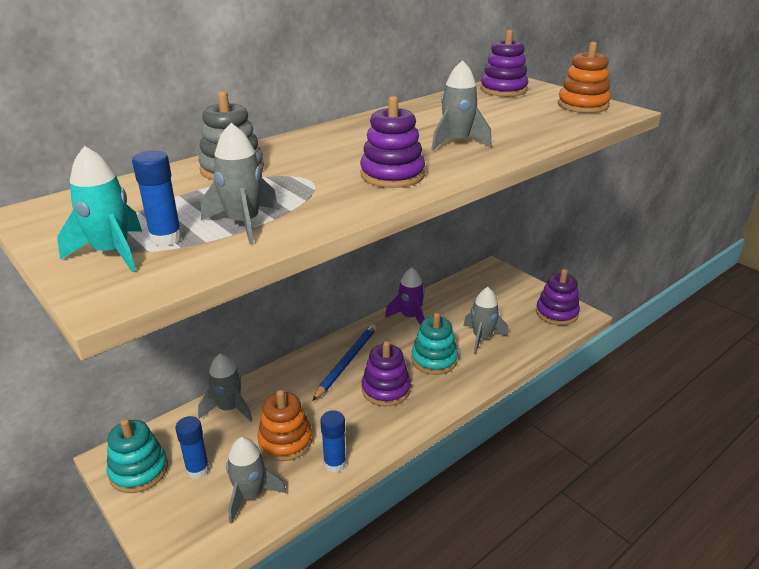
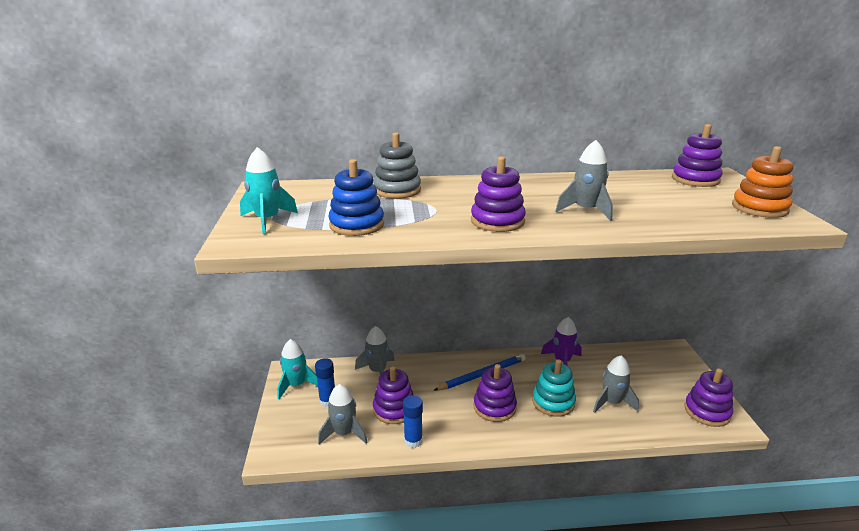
camera: 35 degrees right, 5 degrees down
(139, 471) = (296, 385): turquoise stacking toy -> turquoise rocket
(166, 238) = (304, 221): blue glue stick -> none
(243, 223) = (356, 225): grey rocket -> blue stacking toy
(285, 441) = (394, 409): orange stacking toy -> purple stacking toy

